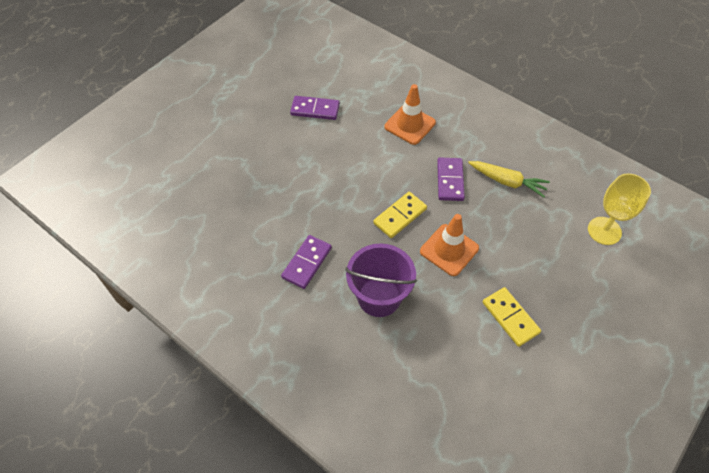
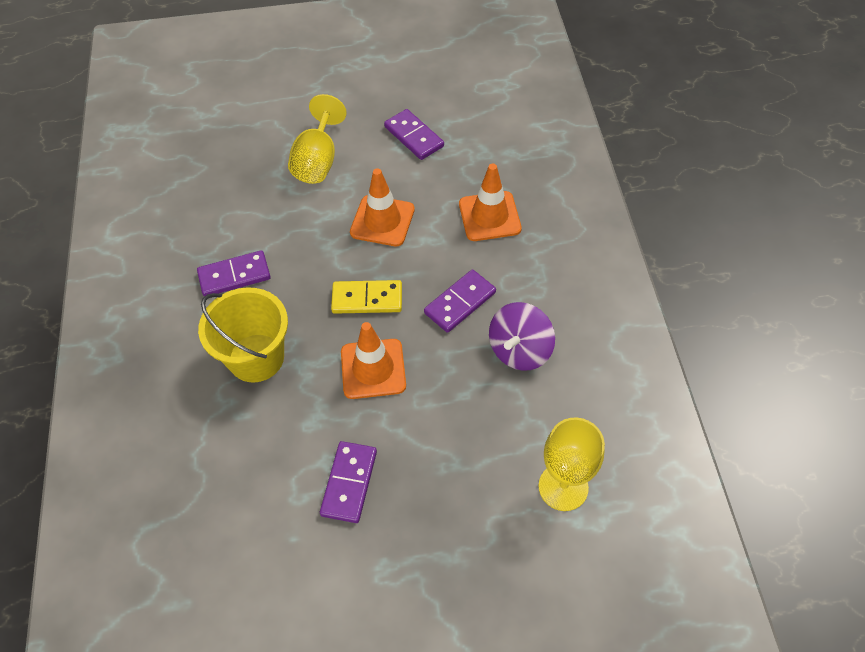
camera: 45 degrees right, 0 degrees up
(274, 161) = (318, 161): none -> yellow goblet
(355, 168) = (382, 221): none -> orange traffic cone
(379, 297) = (256, 358): purple bucket -> yellow bucket
(507, 182) = (519, 350): yellow carrot -> purple spinning top
(510, 317) = (349, 483): yellow domino -> purple domino

